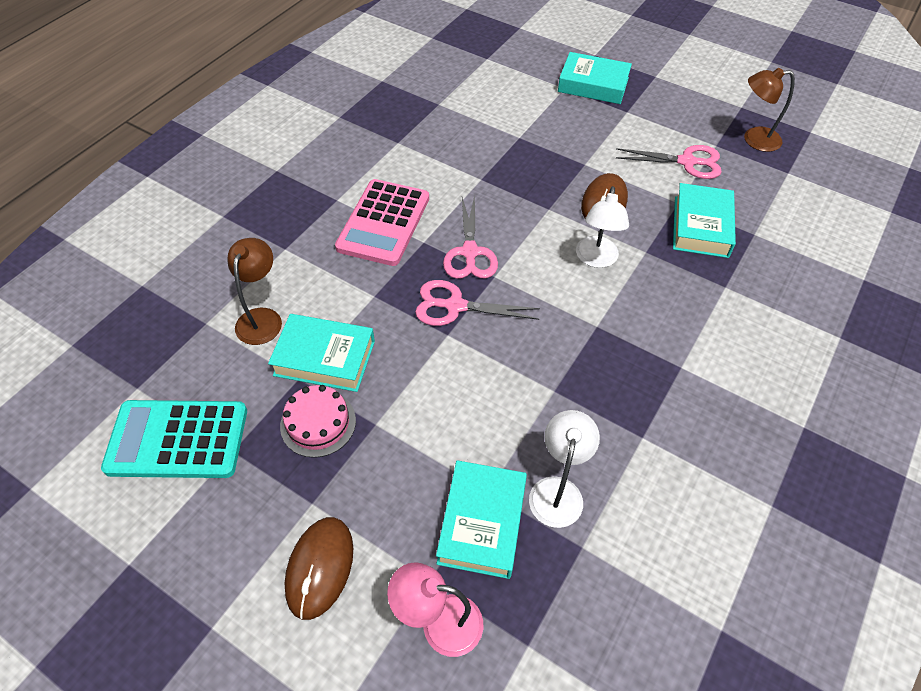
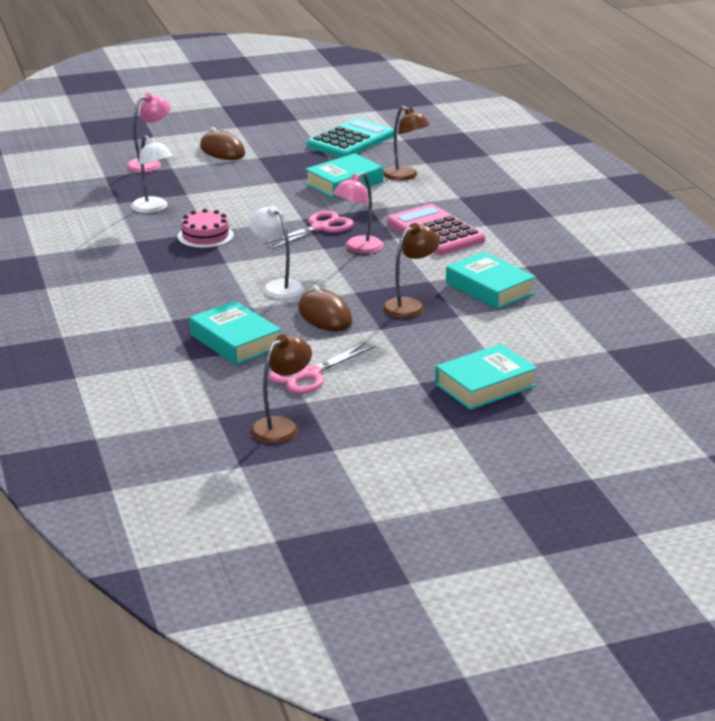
camera: 130 degrees right, 25 degrees down
(318, 423) = (302, 170): pink cake -> pink cake (205, 236)
(470, 252) = (358, 248): pink scissors -> pink lamp
(482, 522) = (174, 186): turquoise book -> turquoise book (489, 288)
(533, 168) = (410, 305): none -> brown lamp

